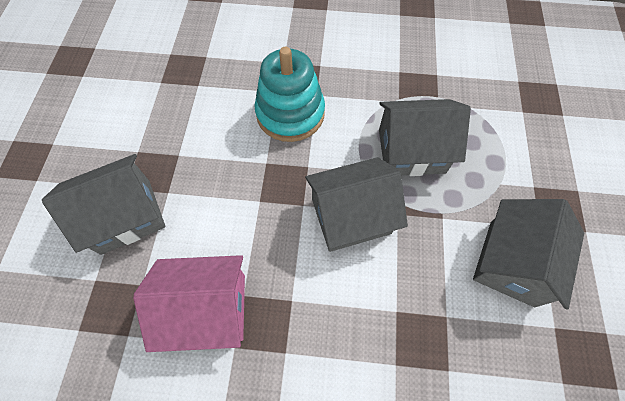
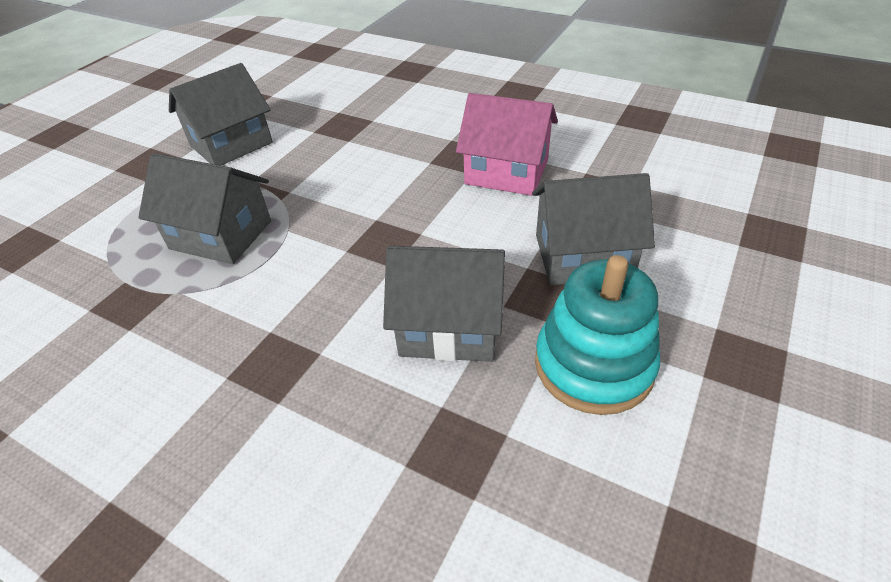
camera: 155 degrees left, 20 degrees down
(290, 113) = (324, 315): turquoise stacking toy -> turquoise stacking toy (593, 365)
(351, 216) = (335, 199): grey house -> grey house (449, 326)

